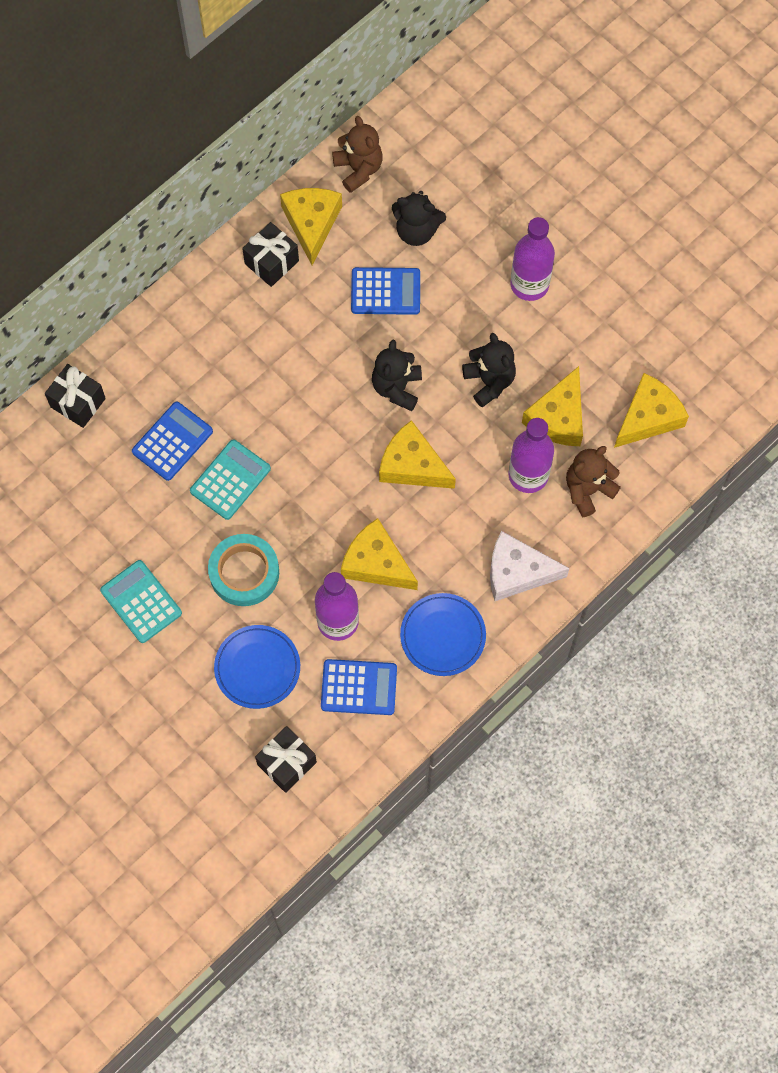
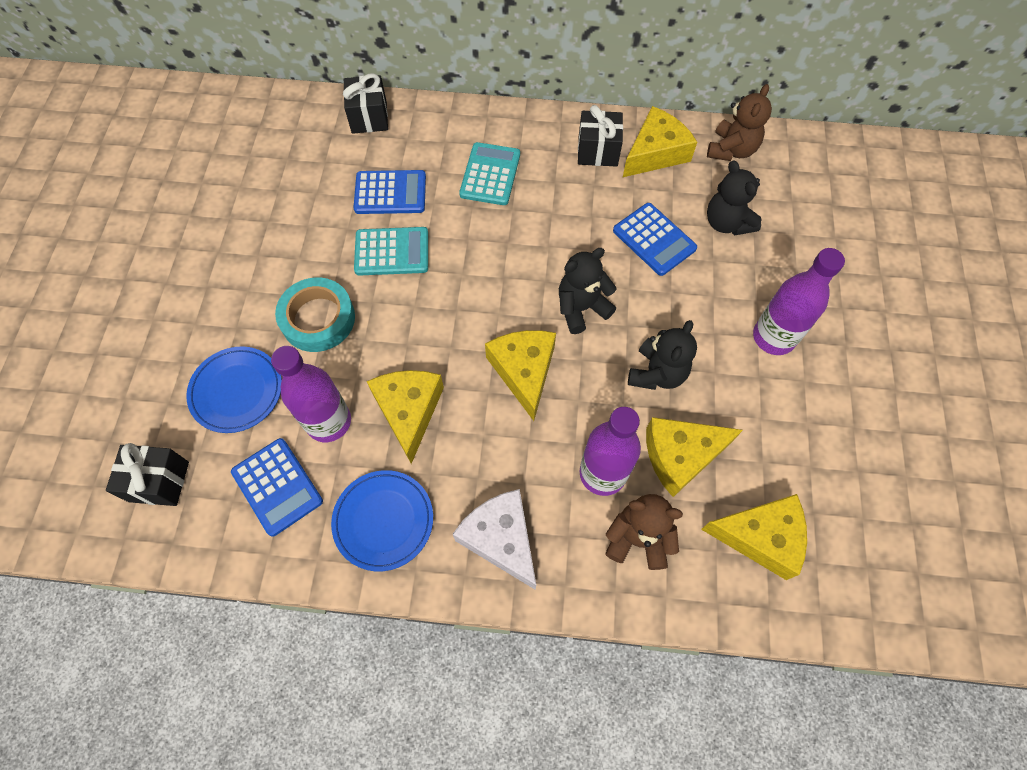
camera: 50 degrees right, 5 degrees down
(141, 602) = (235, 267): turquoise calculator -> turquoise calculator (490, 174)

